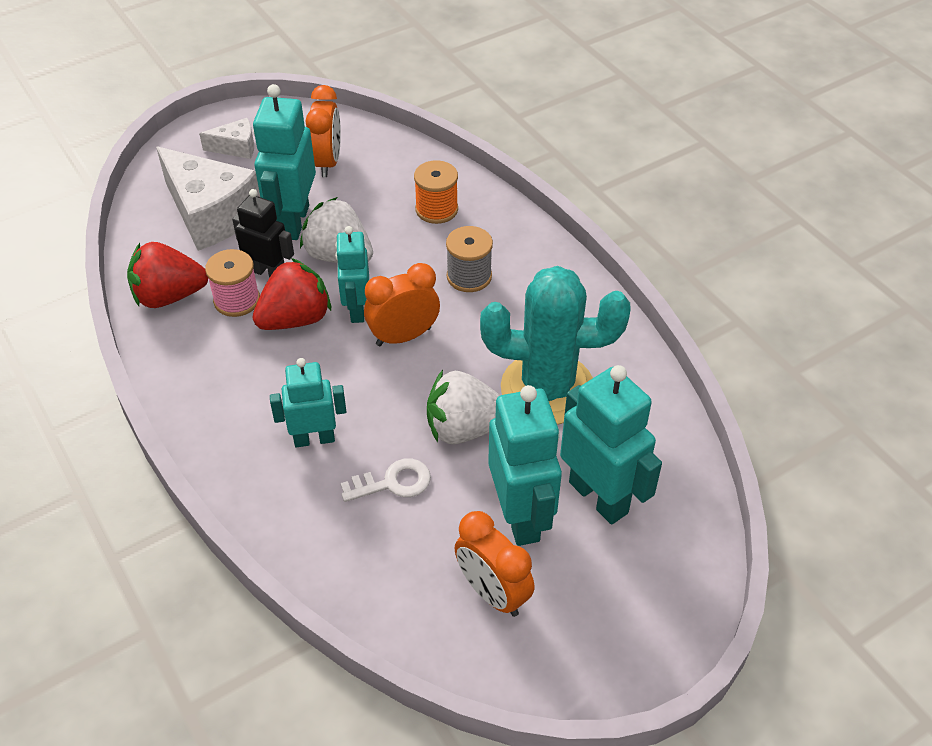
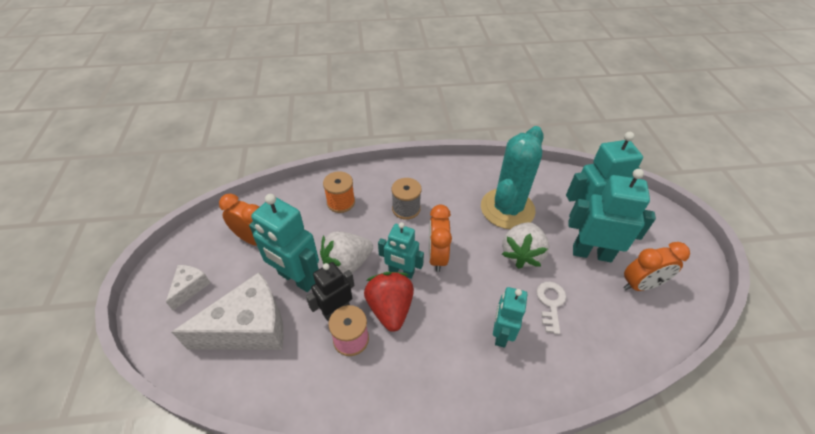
camera: 65 degrees left, 0 degrees up
(169, 296) = (318, 386): red strawberry -> none

